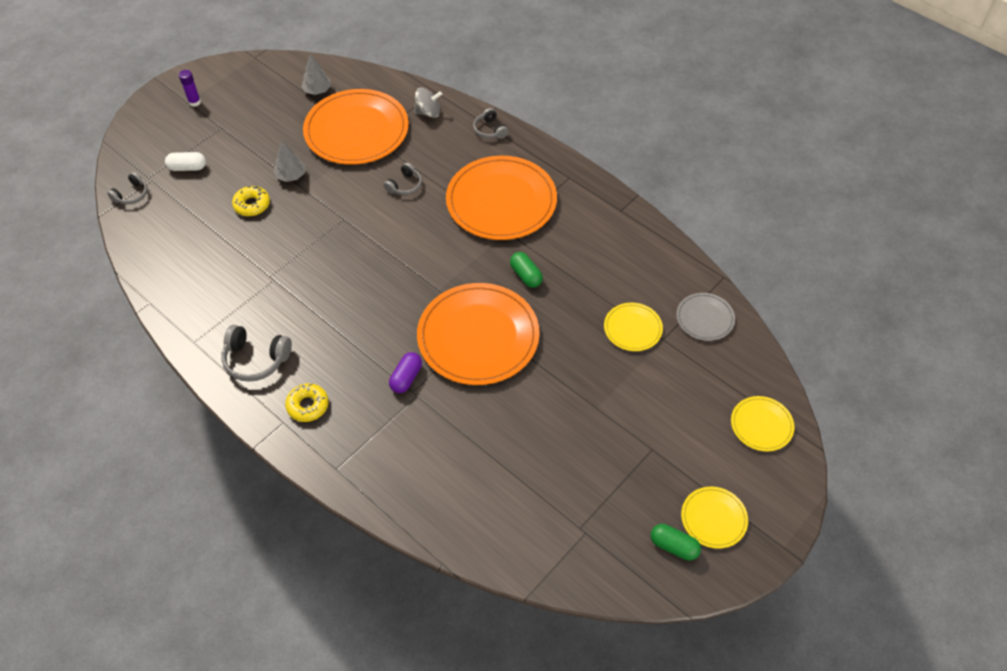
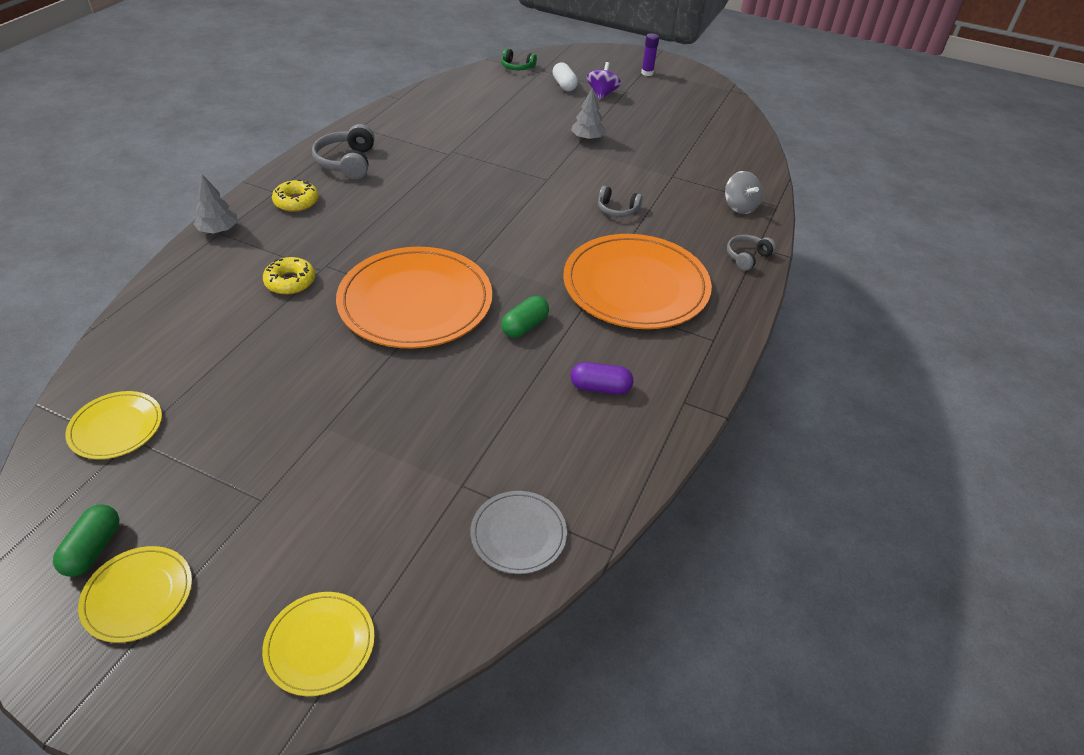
camera: 70 degrees right, 10 degrees down
(131, 195) = (517, 67): grey headphones -> green headphones
(218, 145) = (602, 94): none -> purple spinning top
(252, 205) = (537, 125): yellow donut -> yellow donut (290, 282)
(317, 90) = (715, 132): grey tree -> grey tree (219, 230)
(356, 130) = (676, 165): orange plate -> none
(406, 378) = (343, 258): purple capsule -> purple capsule (600, 388)
(632, 328) = (471, 446): yellow plate -> yellow plate (116, 427)

